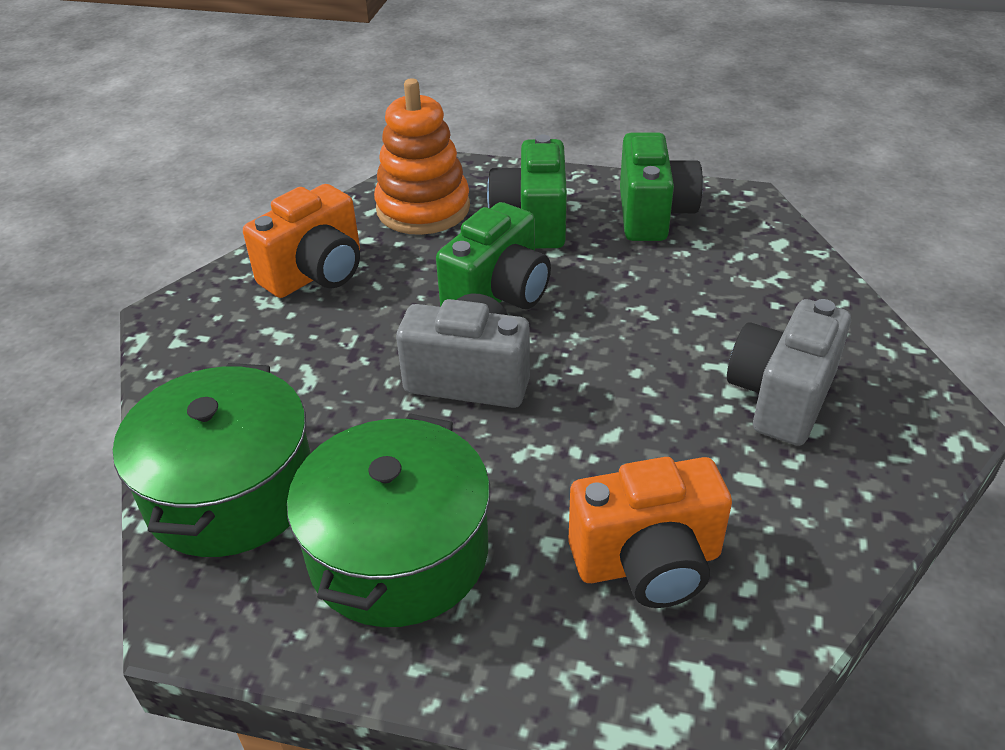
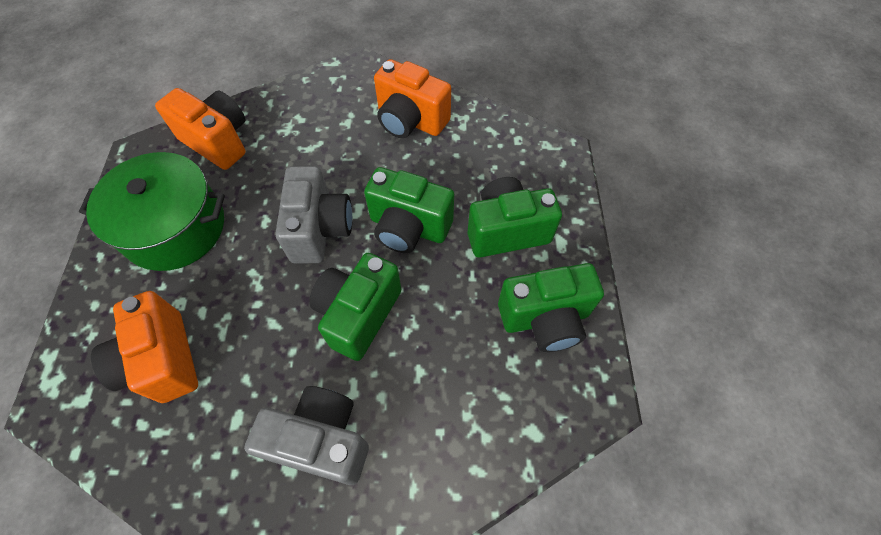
camera: 75 degrees right, 20 degrees up
(231, 491) = (218, 141): green pot -> orange camera
(423, 208) = (502, 158): orange stacking toy -> none
(616, 351) = (358, 314): none -> green camera

